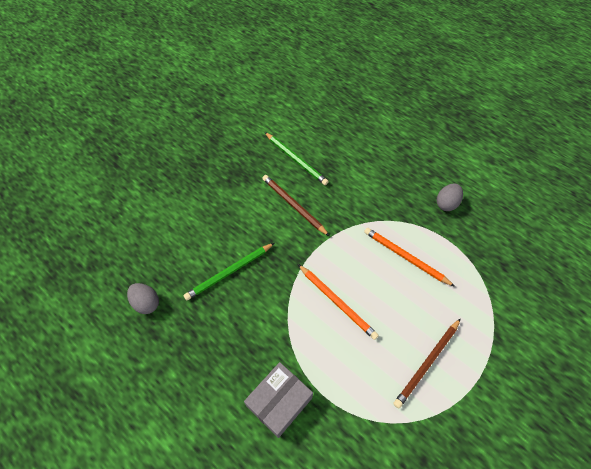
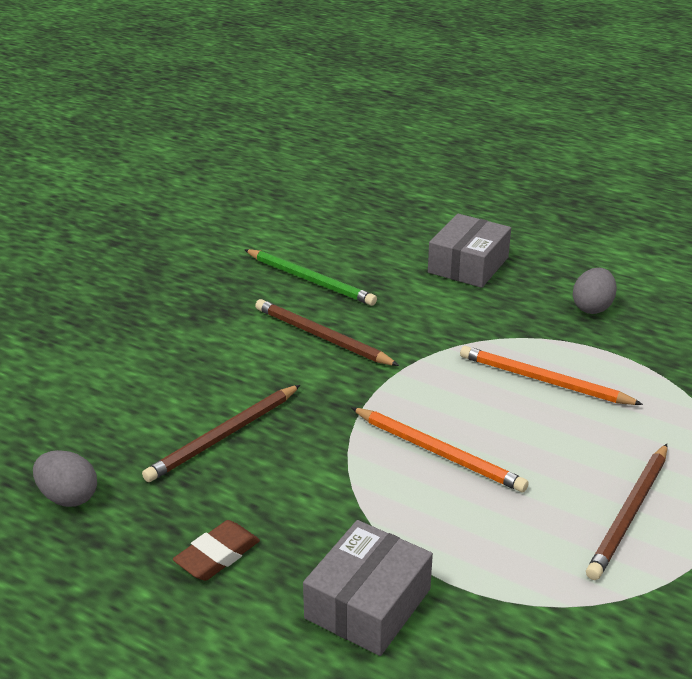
camera: 10 degrees left, 25 degrees down
(212, 356) = (217, 555): none -> brown eraser
(229, 272) = (223, 436): green pencil -> brown pencil
(385, 159) = (468, 265): none -> grey box

